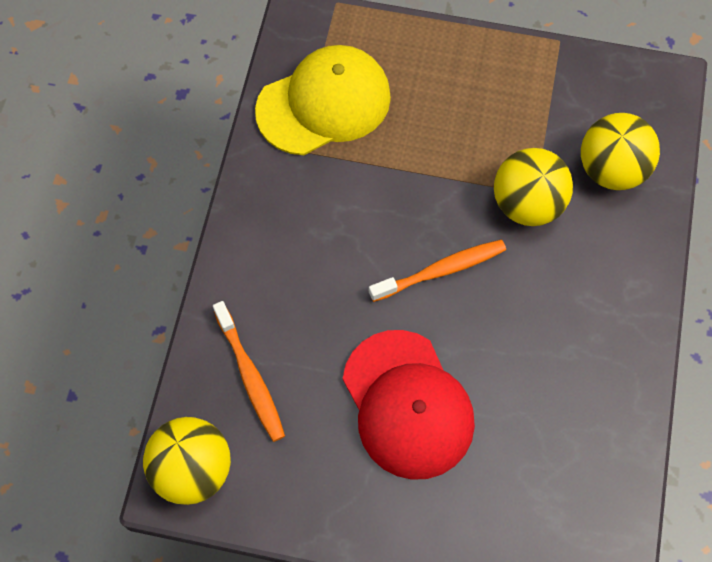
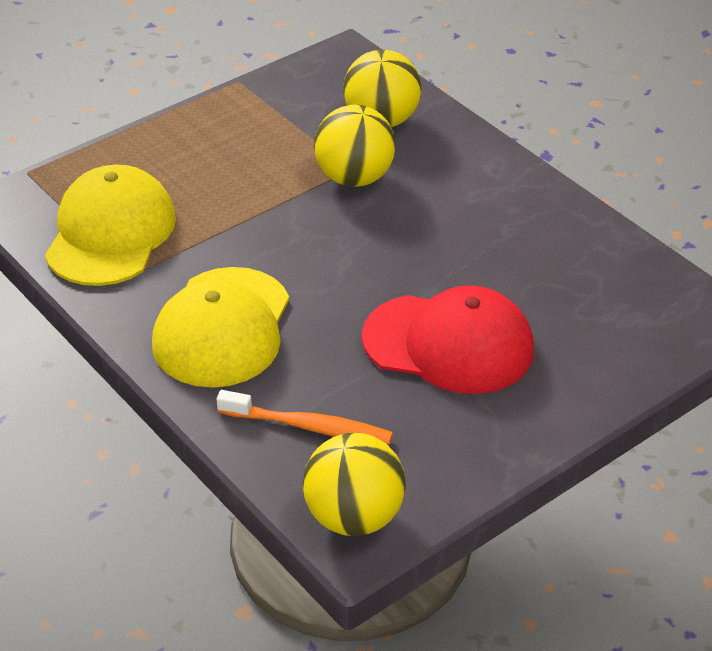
camera: 50 degrees left, 25 degrees down
(295, 247) = (222, 328): none -> yellow cap
(441, 270) = (352, 256): orange toothbrush -> none

